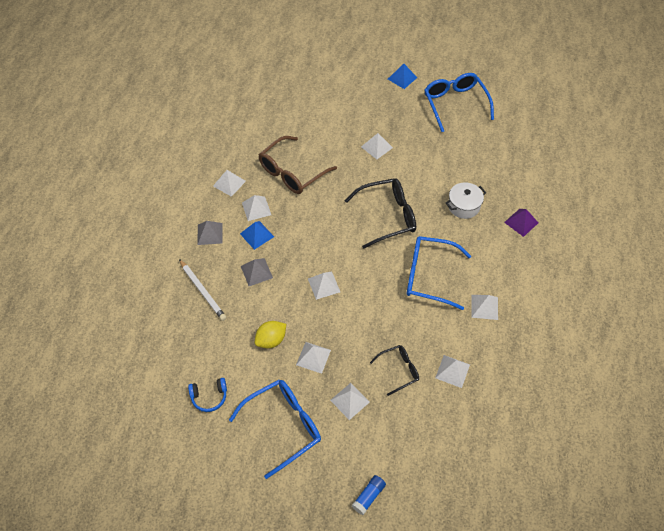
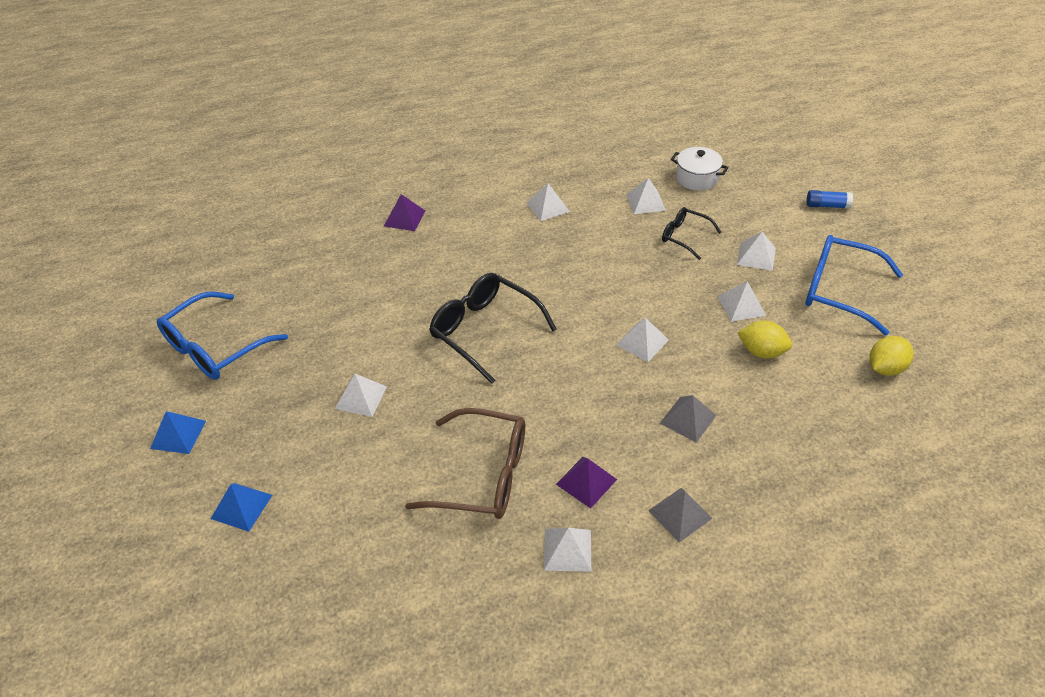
camera: 120 degrees left, 10 degrees down
(202, 291) = (773, 462): white pencil -> none
(209, 397) = (885, 368): blue headphones -> yellow lemon
(256, 208) = (586, 481): white pyramid -> purple pyramid
(256, 235) = (631, 453): blue pyramid -> blue pyramid (241, 506)
(428, 276) = (545, 260): blue glasses -> none
(463, 206) = (414, 270): white pot -> white pot (697, 178)

